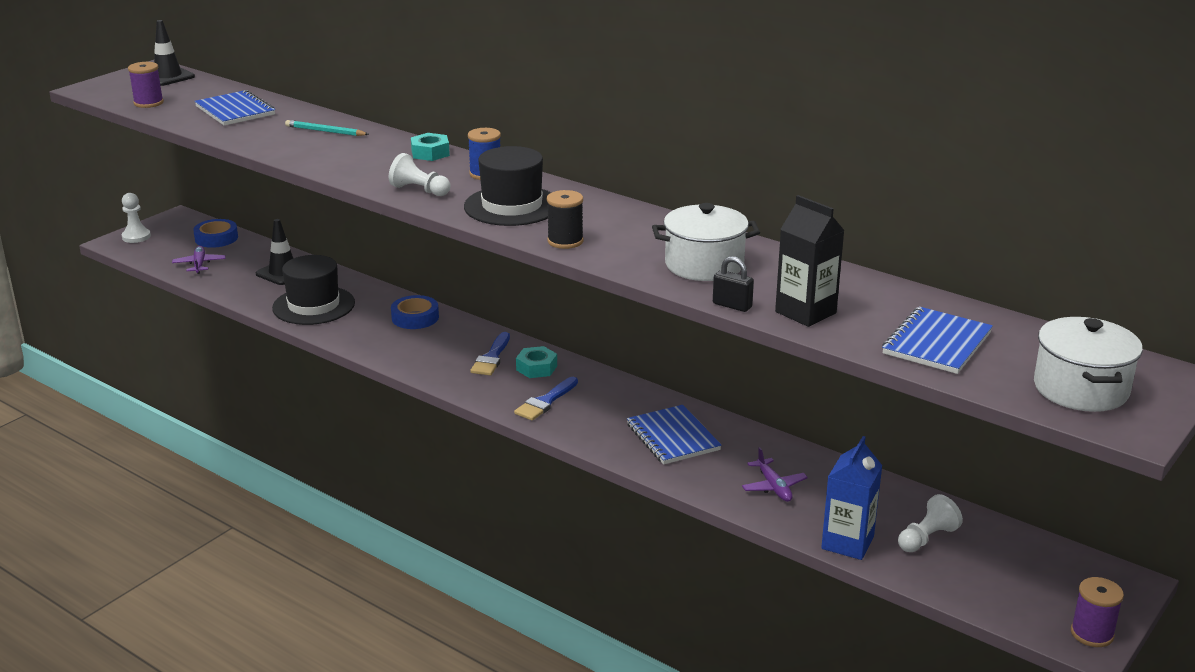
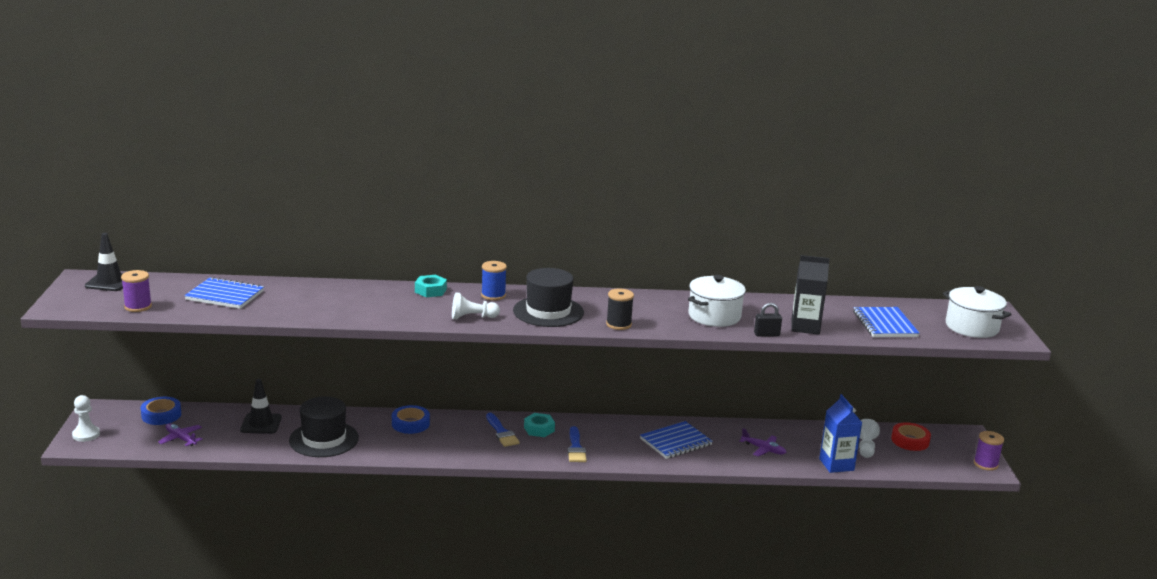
camera: 40 degrees left, 5 degrees down
(325, 131) = (327, 294): turquoise pencil -> none
(673, 437) = (675, 442): blue notebook -> blue notebook turned 60 degrees counterclockwise
(1012, 555) = (910, 441): none -> red tape

